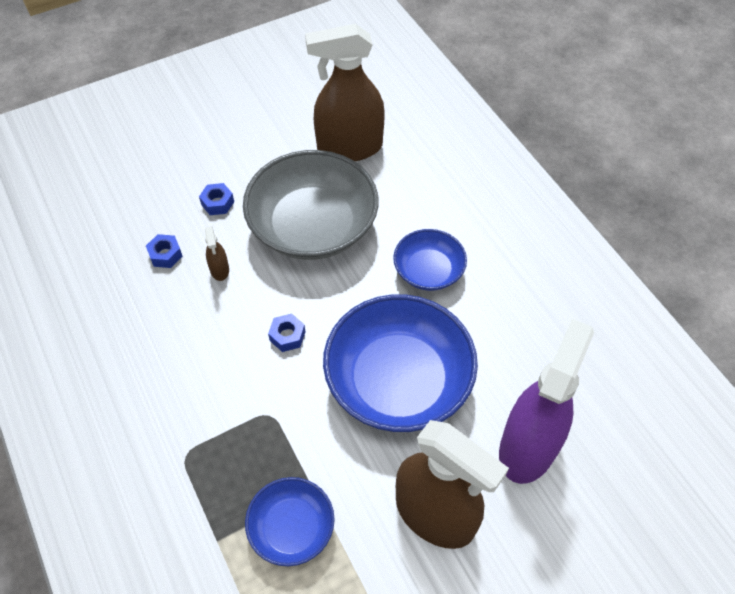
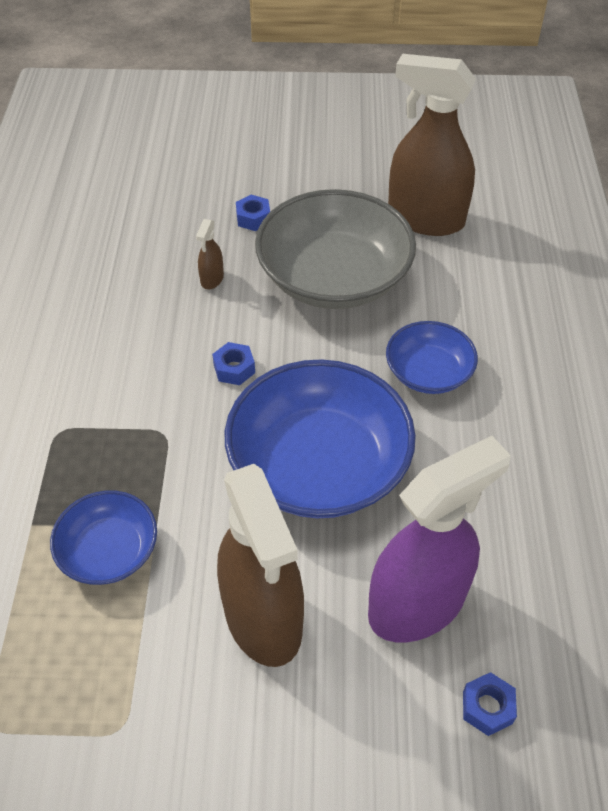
camera: 30 degrees right, 5 degrees down
(165, 255) = (170, 244): blue nut -> blue nut (487, 707)

